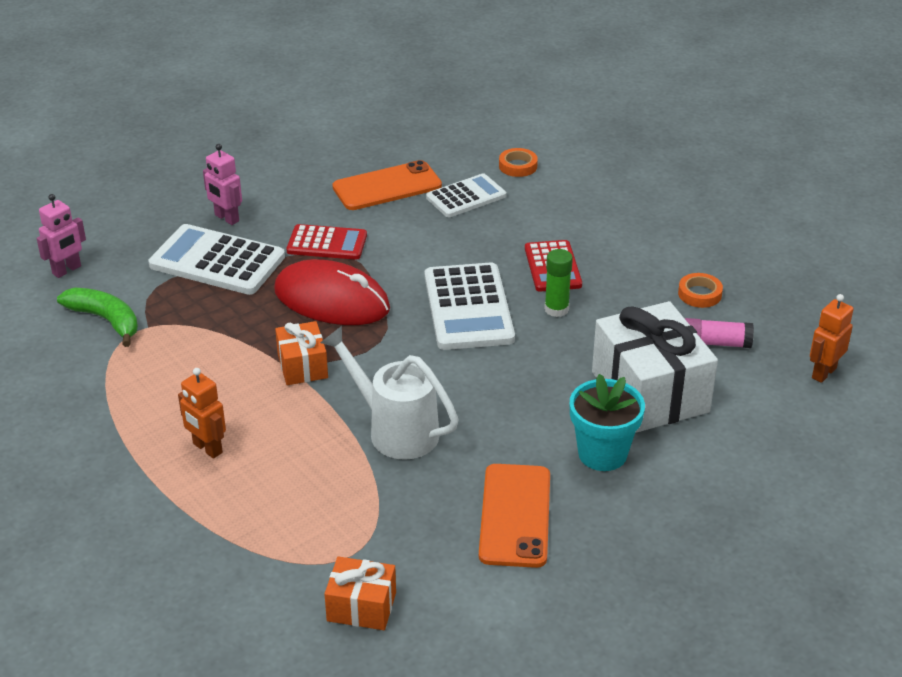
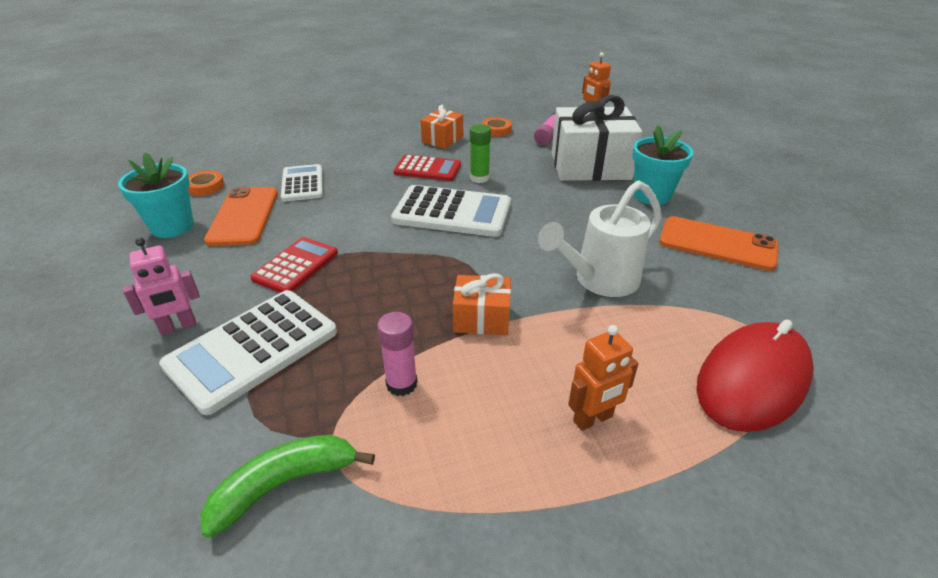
camera: 70 degrees left, 0 degrees up
(67, 270) = (122, 518): pink robot -> none
(208, 343) = (401, 384): none -> pink glue stick
(331, 300) = (388, 280): red mouse -> red mouse (753, 380)
(349, 157) = (172, 227): none -> turquoise flower pot
(361, 607) = (840, 347): orange gift -> orange gift (442, 139)
(518, 166) = (287, 156): orange tape -> orange tape (205, 186)

